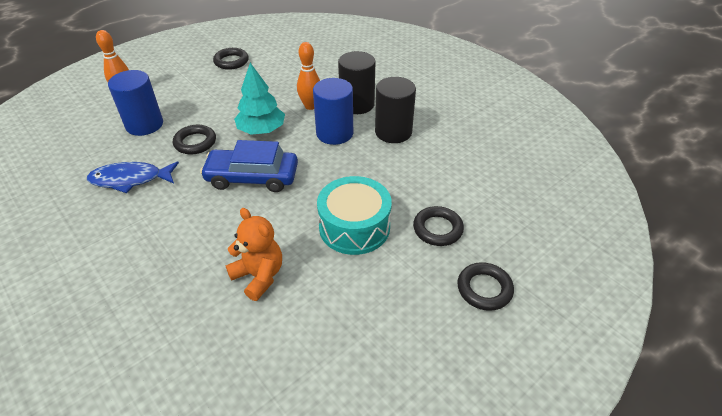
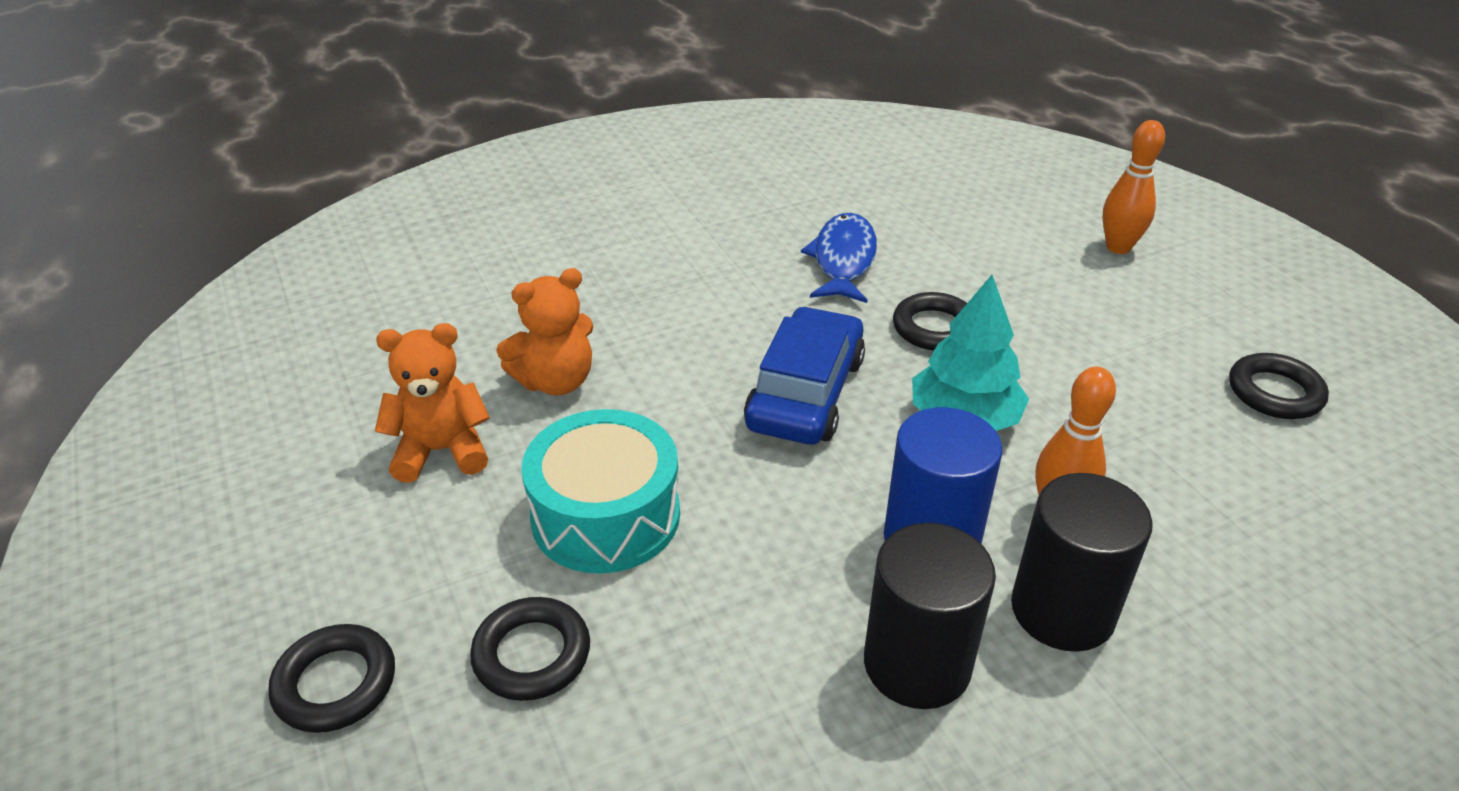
camera: 105 degrees right, 5 degrees down
(144, 125) = (1004, 271): blue cylinder -> none
(330, 309) = (442, 451): none -> orange teddy bear

